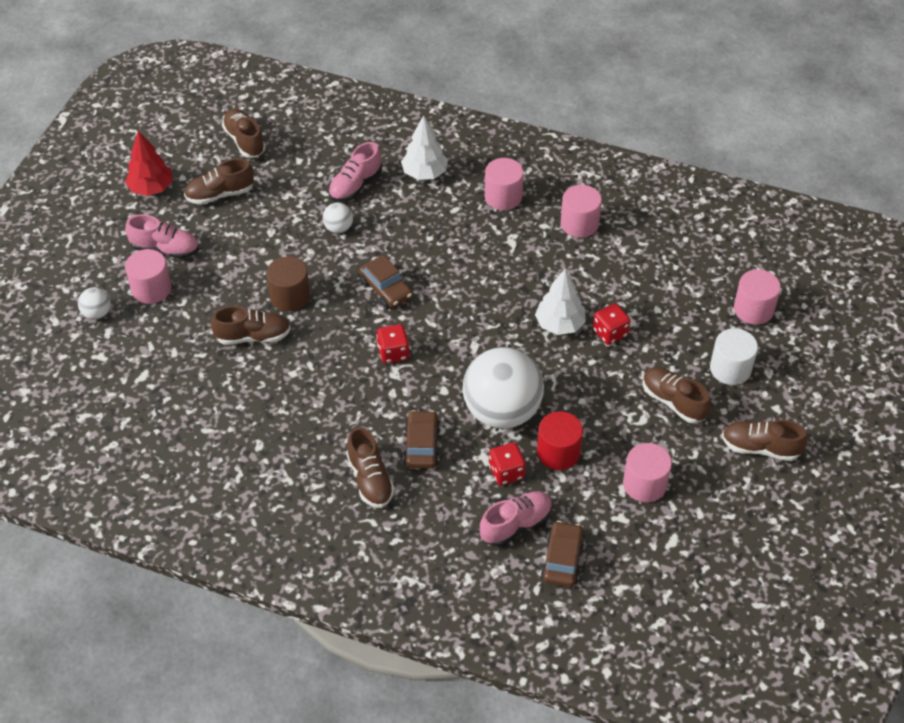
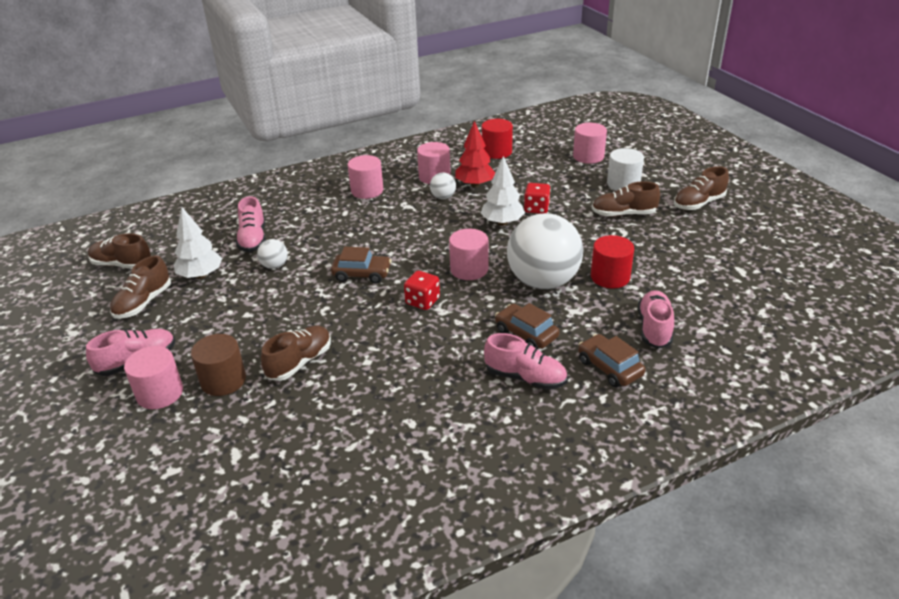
camera: 45 degrees left, 15 degrees down
(97, 313) = (125, 444): white ball -> white ball (443, 197)
(151, 188) = (69, 335): red tree -> red tree (475, 185)
(290, 296) = (294, 322): brown cylinder -> brown cylinder (223, 380)
(370, 479) = (525, 378): brown shoe -> pink shoe
(424, 173) = (295, 208): white tree -> white tree (201, 275)
(506, 472) = (600, 308): red dice -> none
(562, 559) = (710, 324): brown car -> brown car (609, 368)
(644, 484) = (679, 257): pink cylinder -> pink cylinder (469, 269)
(678, 235) = (497, 152): none -> red cylinder

